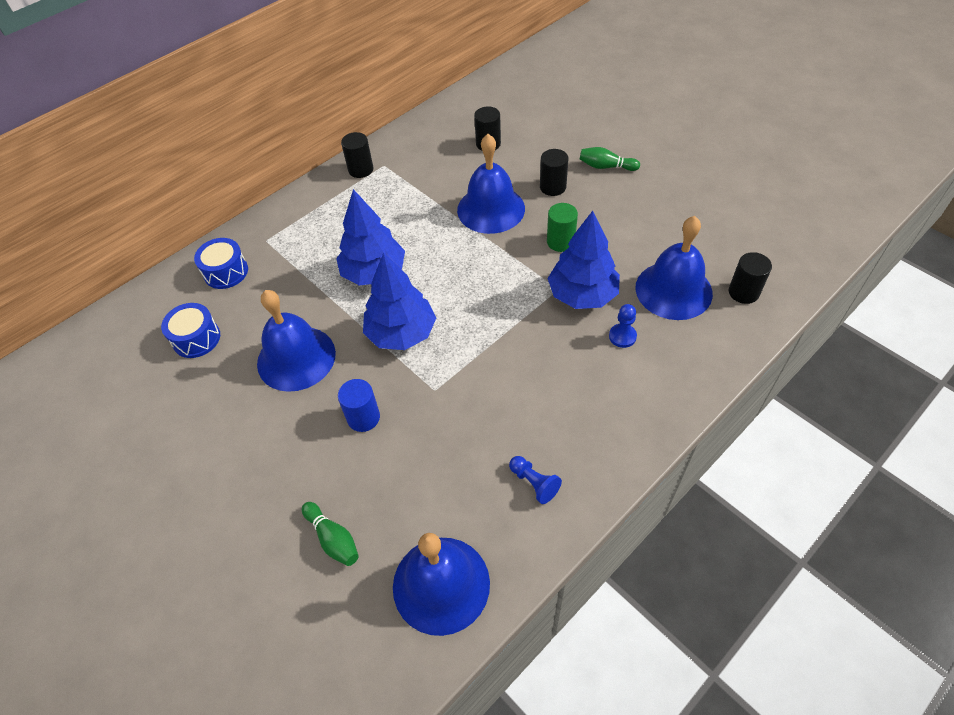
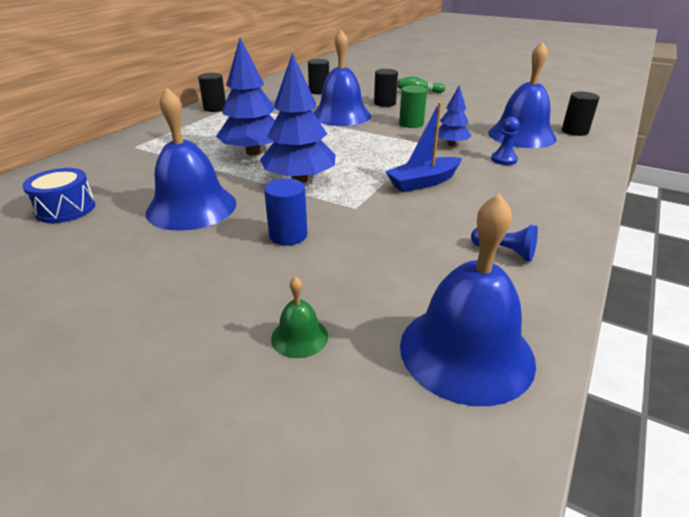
camera: 20 degrees left, 20 degrees down
(226, 272) = (94, 166): blue drum -> none
(333, 539) = (299, 337): green bowling pin -> green bell
(517, 361) = (423, 182): none -> blue boat
(582, 295) = (451, 144): blue tree -> blue tree, size x0.57

